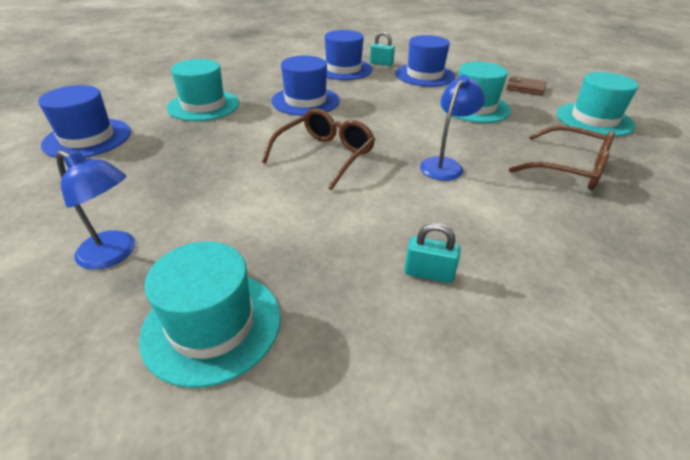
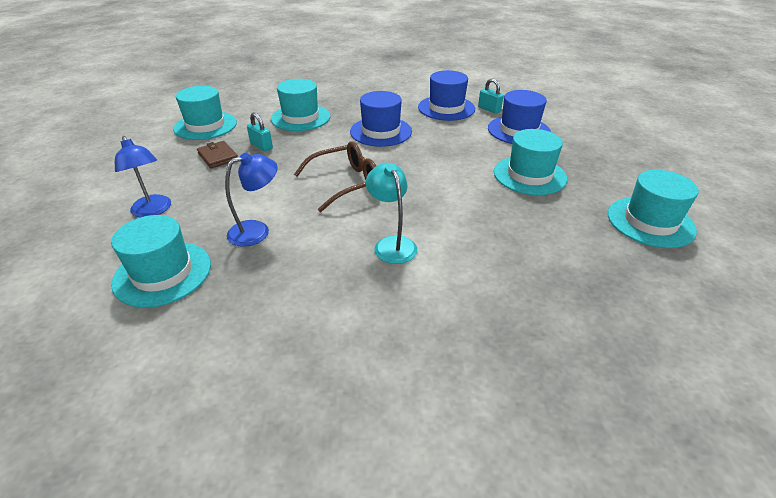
camera: 30 degrees right, 0 degrees up
(87, 138) = (205, 126): blue hat -> turquoise hat
(428, 273) = (321, 296): turquoise padlock -> turquoise padlock (261, 146)
(434, 198) = (392, 244): none -> turquoise lamp
(445, 165) = (434, 220): blue lamp -> blue lamp (257, 231)
(525, 88) = (614, 168): brown wallet -> brown wallet (218, 156)
(569, 168) = (550, 260): brown glasses -> none

